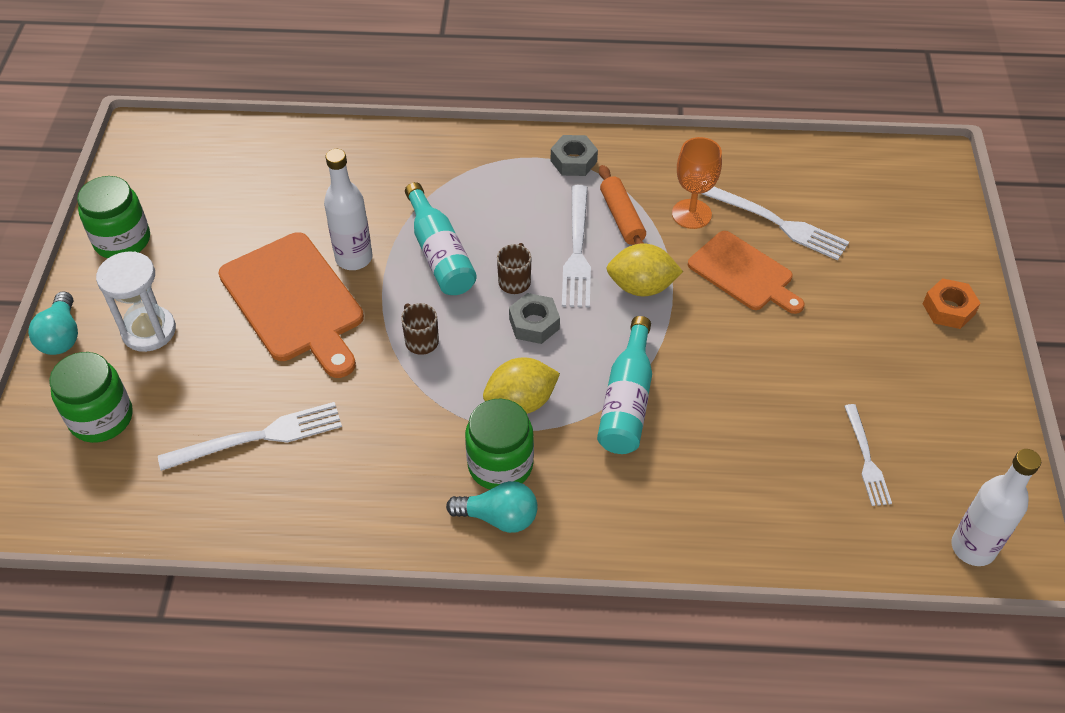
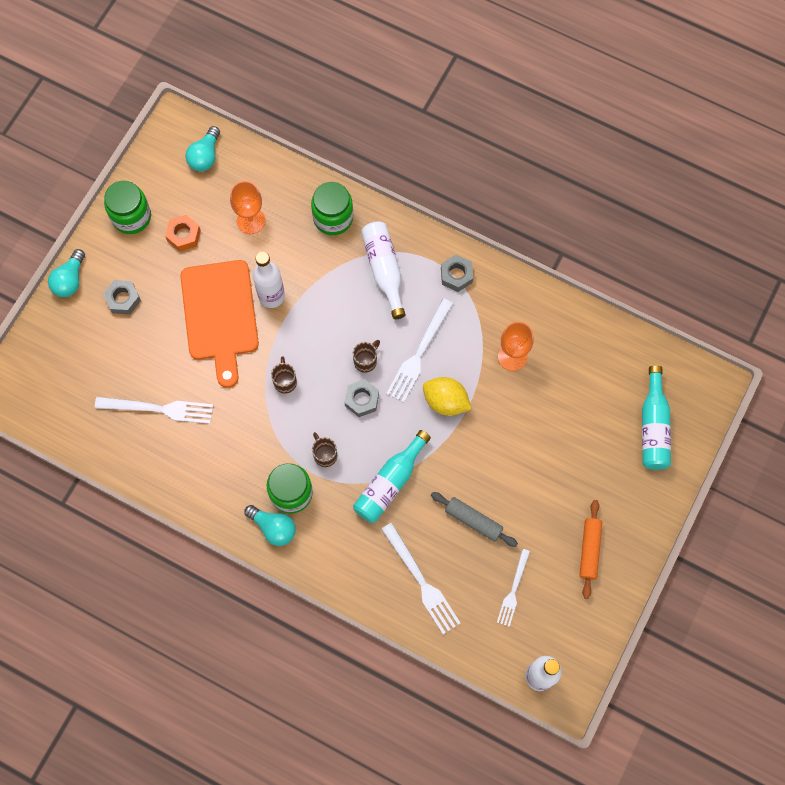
camera: 25 degrees right, 20 degrees up
(101, 418) = (74, 354): green jar -> green jar (333, 218)
(149, 331) = (123, 299): white hourglass -> grey nut
(195, 151) = (205, 156): none -> turquoise light bulb
(286, 193) = (251, 221): none -> orange goblet
(440, 254) = (328, 317): turquoise bottle -> turquoise bottle (653, 427)
(483, 185) = (384, 270): none -> white bottle
(521, 402) = (325, 454): yellow lemon -> brown mug
(622, 218) = (463, 339): orange rolling pin -> orange rolling pin (589, 550)
(744, 273) = (519, 421): orange cutting board -> none
(761, 400) = (473, 521): none -> grey rolling pin
(776, 223) = (566, 389): white fork -> white fork (421, 581)
(948, 309) = (638, 509): orange nut -> orange nut (183, 235)

